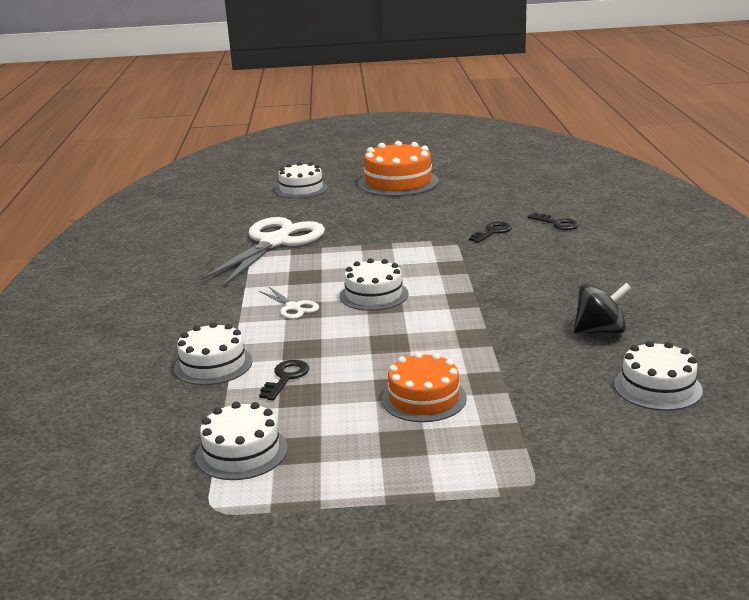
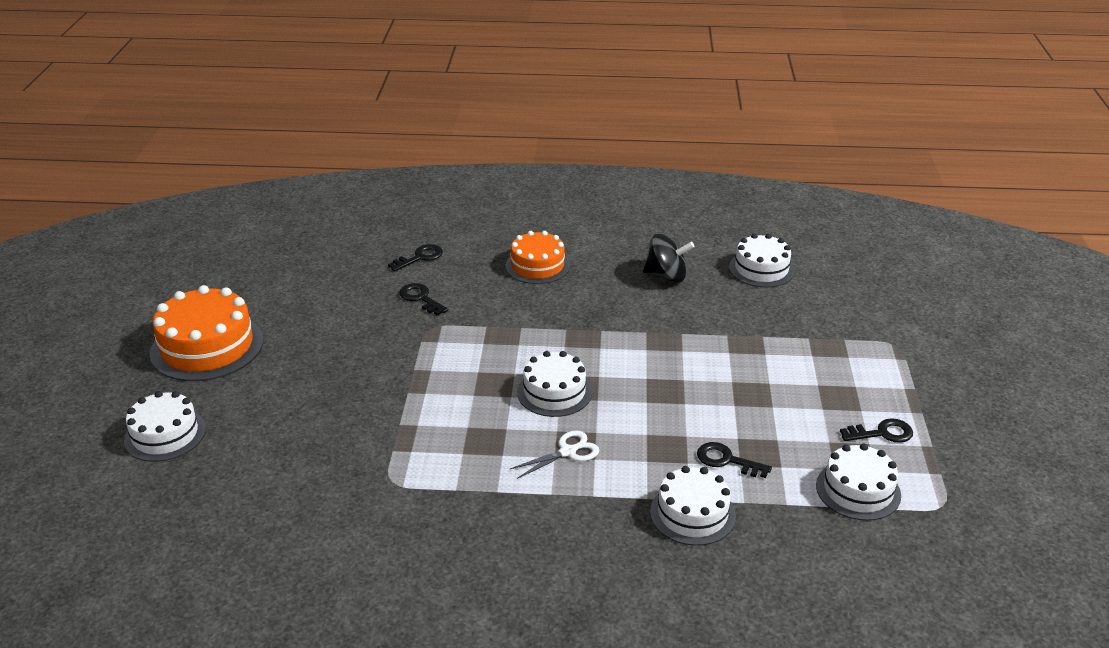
camera: 85 degrees left, 10 degrees up
(274, 242) = (364, 464): white scissors -> none
(339, 471) = (882, 433): none -> black key
(424, 398) = (771, 380): orange cake -> orange cake (537, 266)
(600, 331) = (666, 276): black spinning top -> black spinning top turned 105 degrees clockwise

